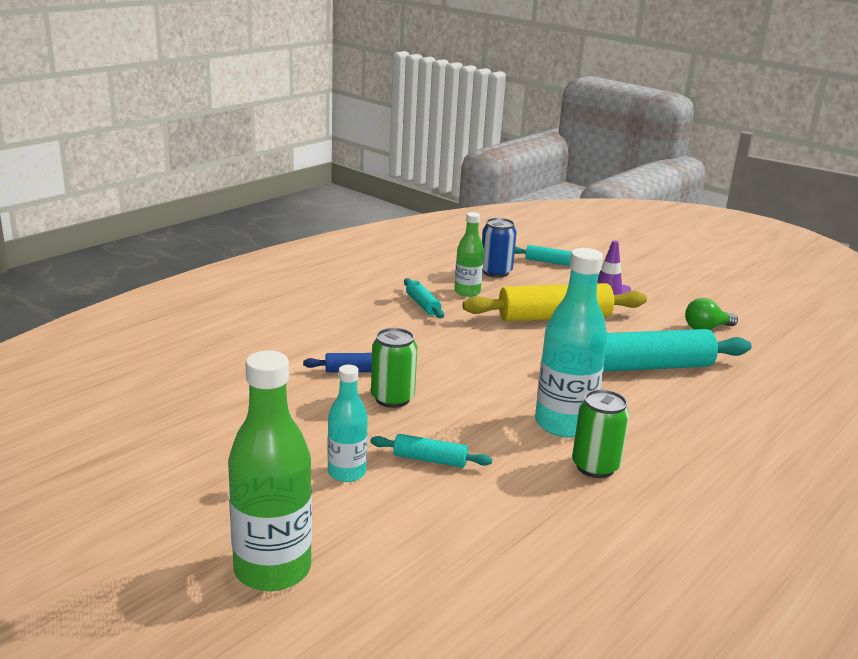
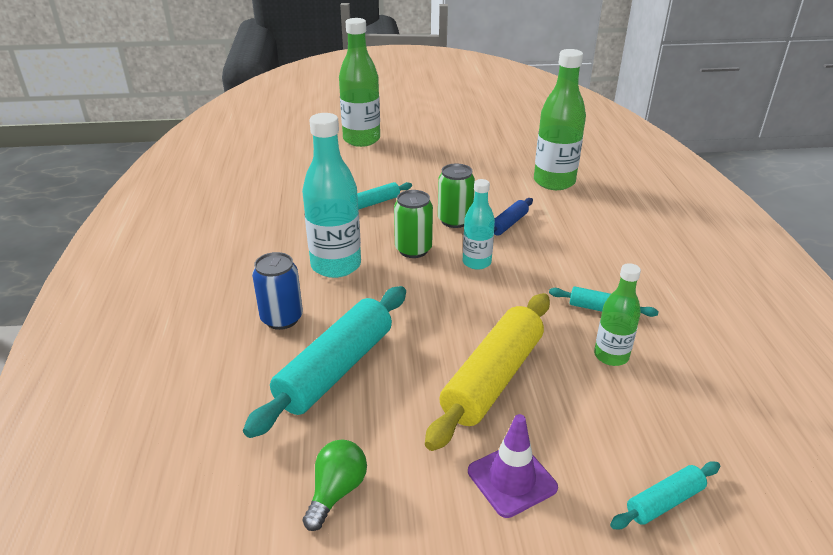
camera: 135 degrees right, 10 degrees up
(227, 375) = (554, 182): none -> green bottle
(346, 473) = (400, 177): turquoise bottle -> turquoise bottle (476, 262)
(495, 272) = (657, 416): blue can -> blue can (282, 318)
(595, 467) = (284, 248): green can -> green can (413, 250)

